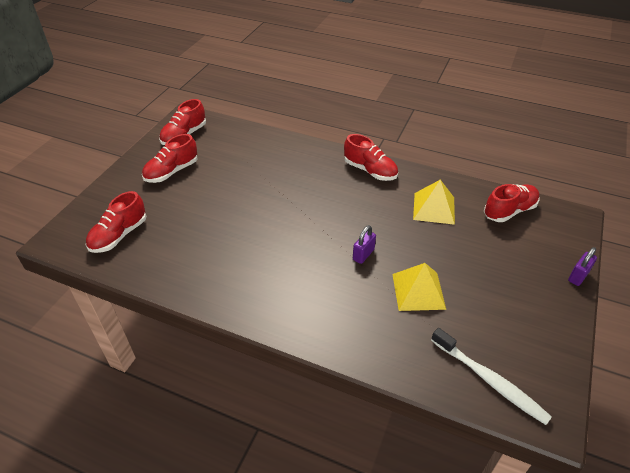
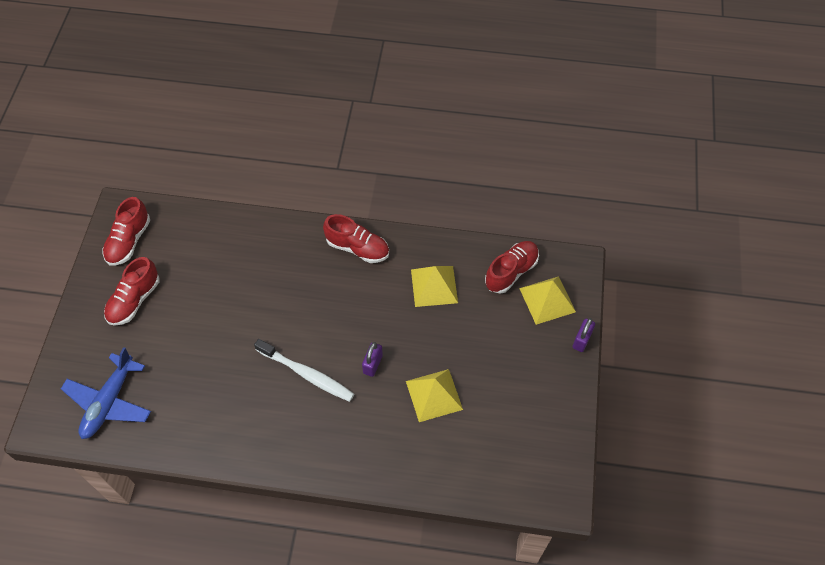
camera: 15 degrees left, 15 degrees up
(119, 235) = (109, 402): red shoe -> blue plane
(490, 380) = (510, 475): white toothbrush -> white toothbrush (307, 374)
(544, 238) = (547, 300): none -> yellow pyramid

